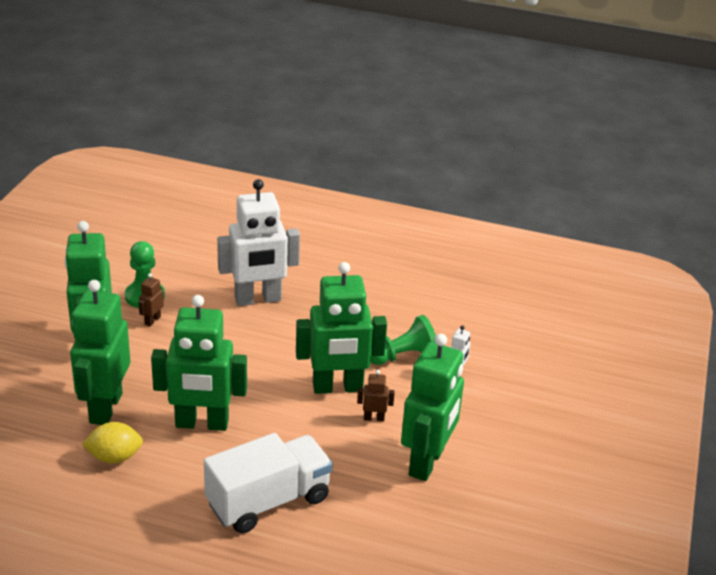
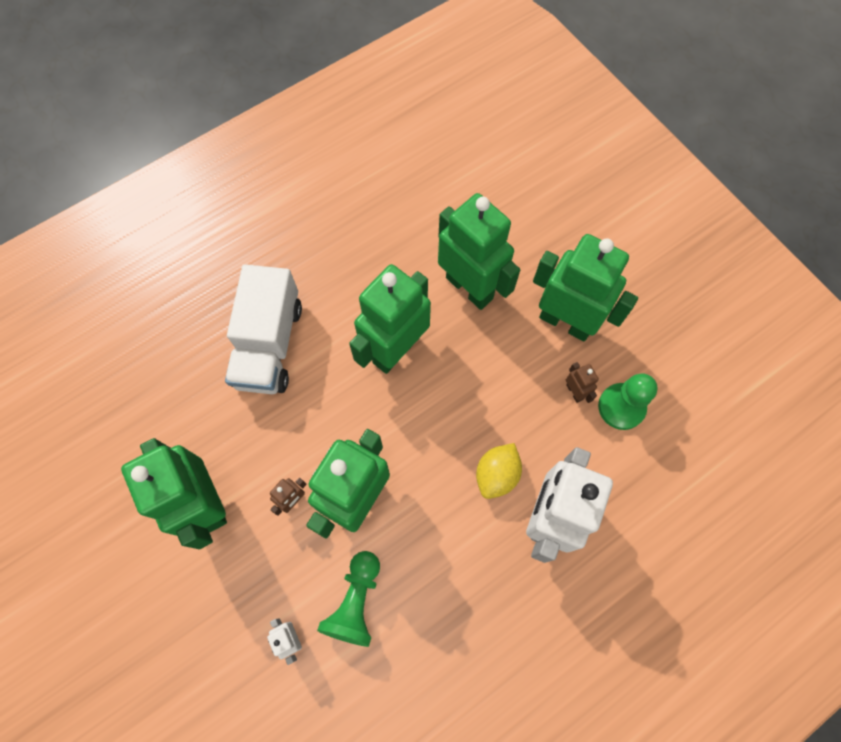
camera: 130 degrees right, 35 degrees up
(114, 457) = (403, 265): yellow lemon -> yellow lemon (496, 474)

